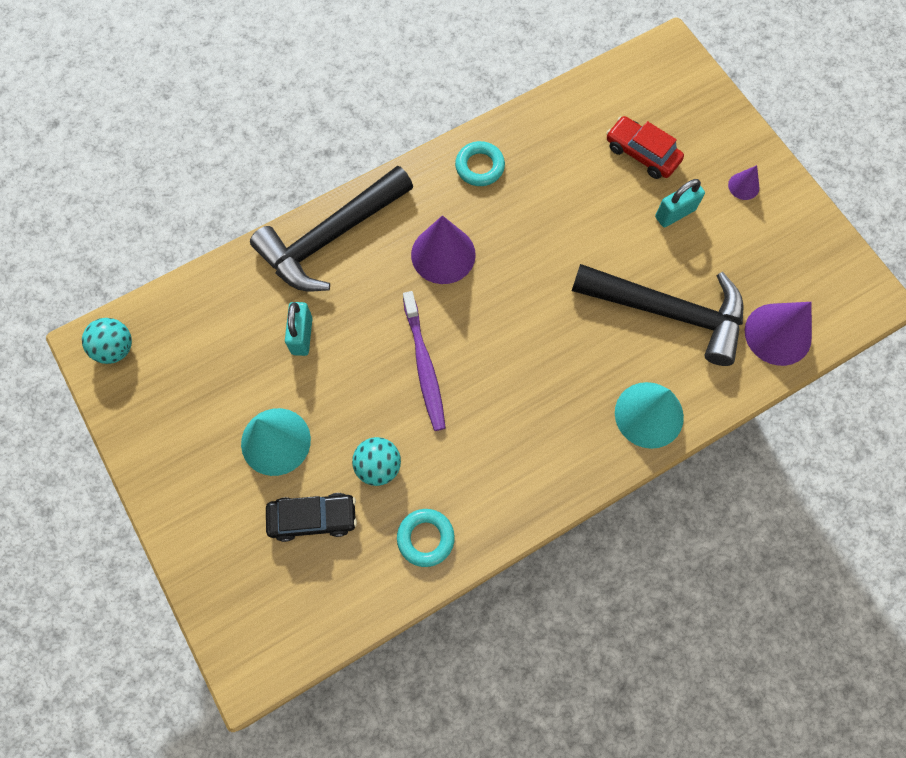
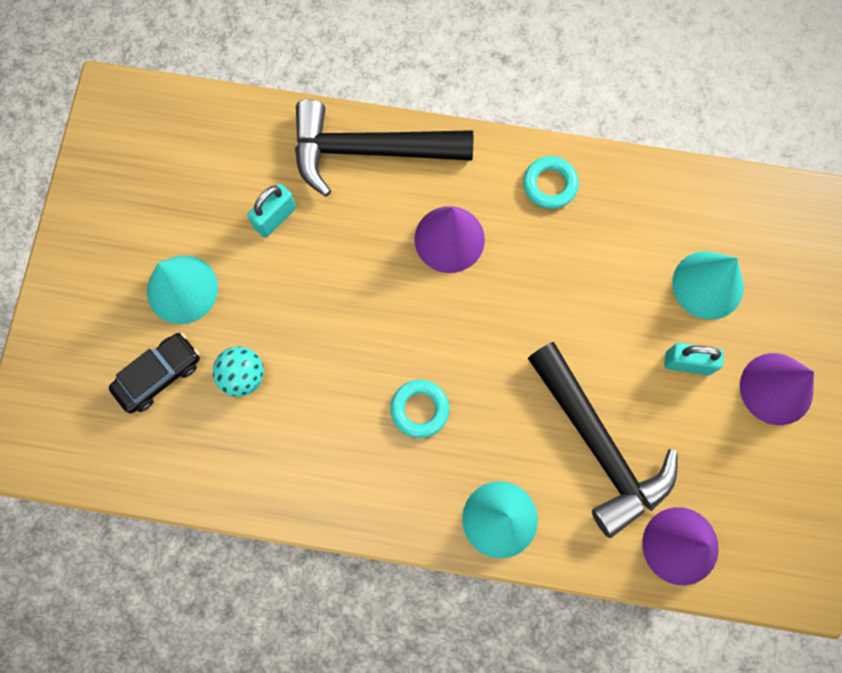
camera: 40 degrees right, 5 degrees up
(116, 348) = (126, 114): turquoise ball -> none
(313, 518) = (158, 375): black car -> black car turned 75 degrees counterclockwise
(424, 366) = (350, 323): purple toothbrush -> none
(425, 538) = (229, 465): turquoise ring -> turquoise ring (419, 409)
(642, 153) = (708, 285): red car -> turquoise cone
(743, 186) = (776, 388): purple cone -> purple cone, size x2.02

